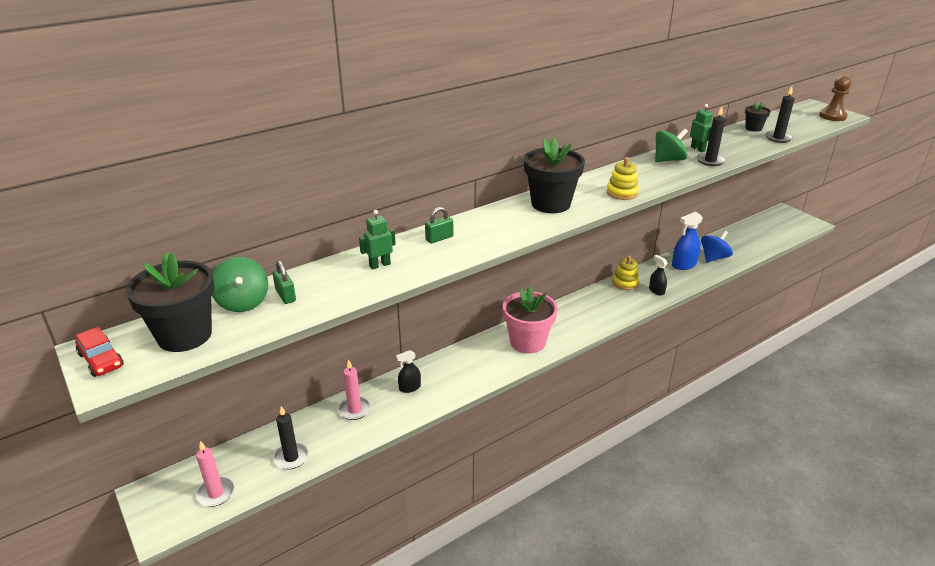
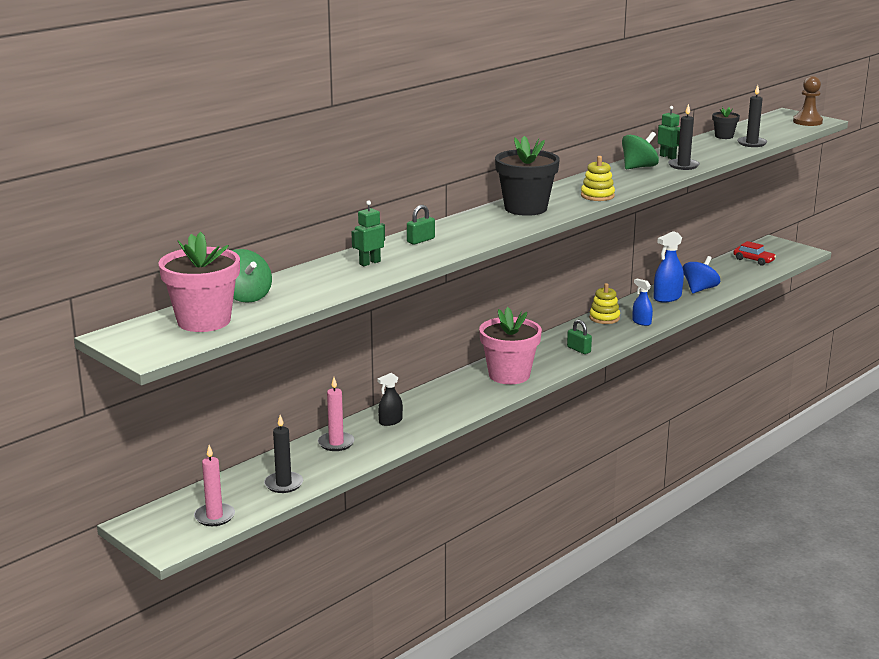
camera: 10 degrees left, 10 degrees down
(101, 360) = (133, 342): red car -> red car (753, 260)
(185, 335) = (204, 321): black flower pot -> pink flower pot
(285, 295) = (286, 289): green padlock -> green padlock (578, 349)
(656, 291) = (641, 322): black spray bottle -> blue spray bottle

